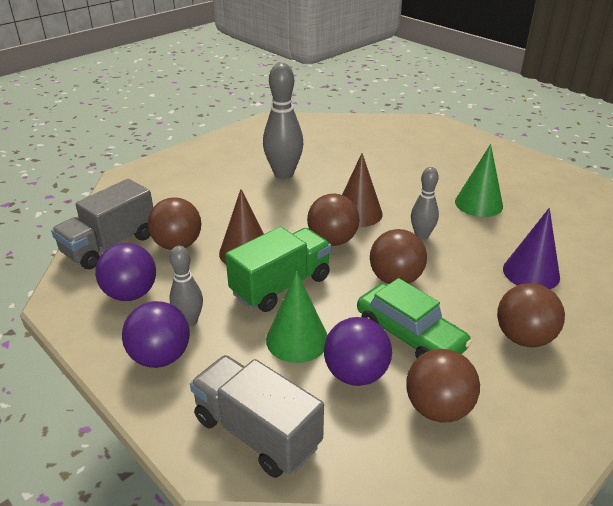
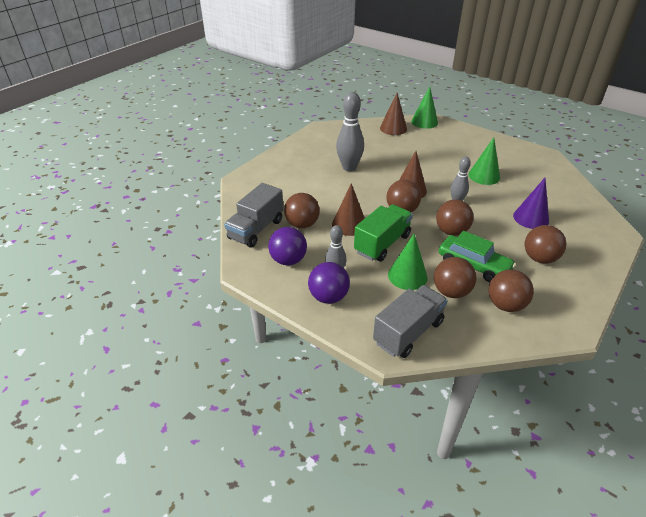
camera: 10 degrees left, 5 degrees up
(257, 432) = (408, 332): grey truck -> grey truck turned 105 degrees clockwise
(356, 374) = (451, 292): purple ball -> brown ball
(370, 129) = (393, 128): none -> brown cone
(419, 124) = (424, 122): none -> green cone

